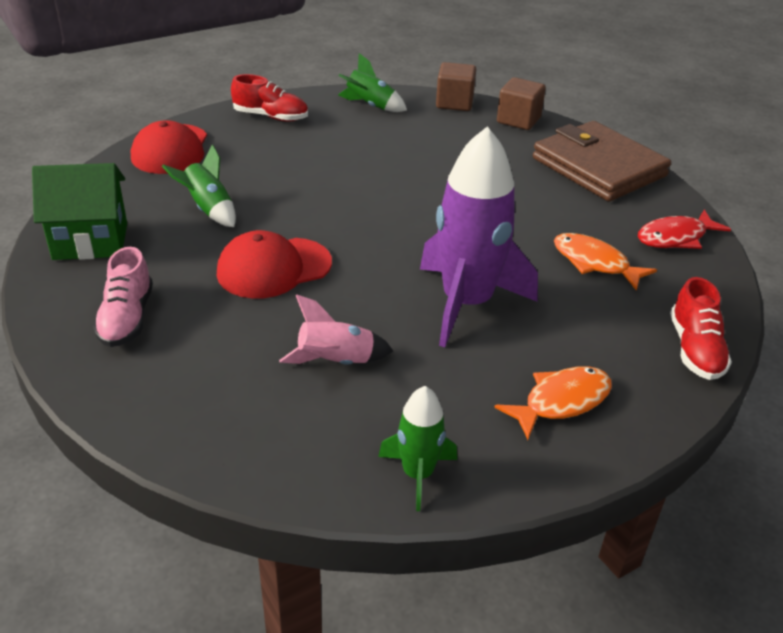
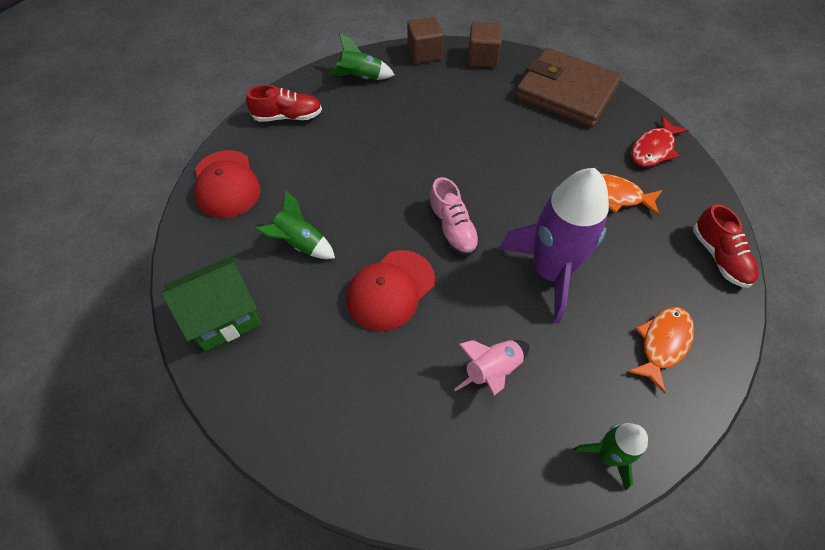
camera: 20 degrees left, 20 degrees up
(127, 318) = (308, 391): pink shoe -> pink shoe (452, 228)

